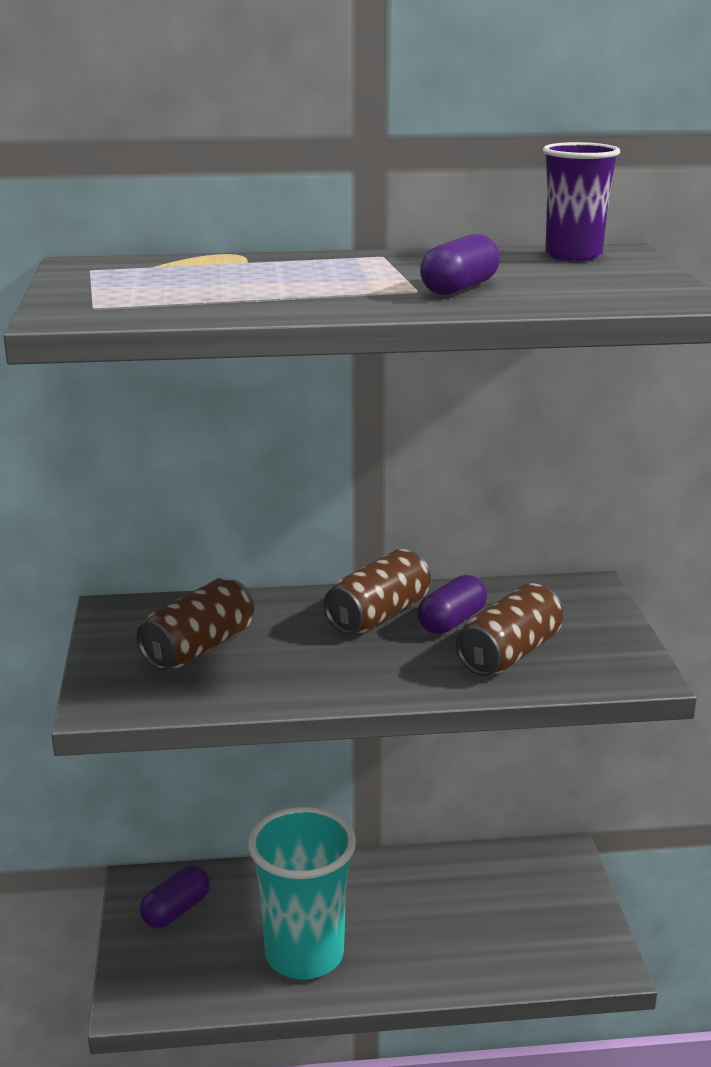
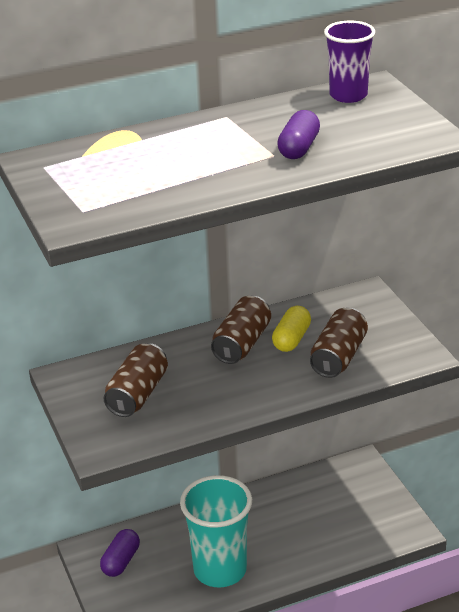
camera: 15 degrees left, 10 degrees up
(452, 622) = (291, 339): purple capsule -> yellow capsule

